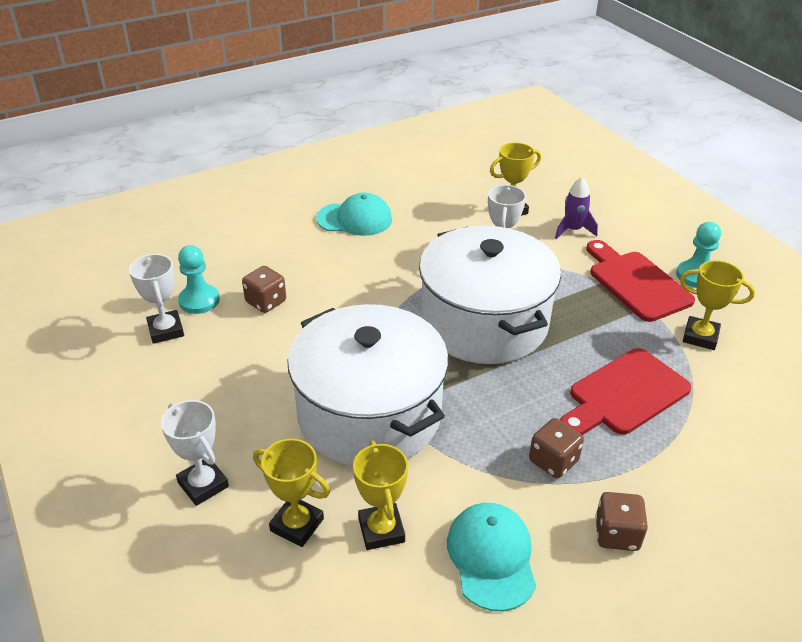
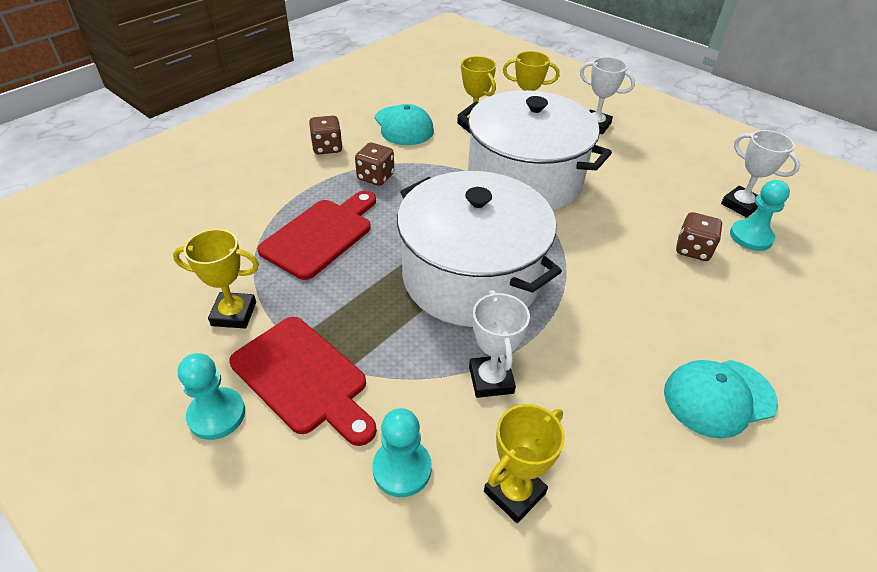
camera: 160 degrees right, 5 degrees up
(573, 230) = (402, 469): purple rocket -> turquoise pawn

